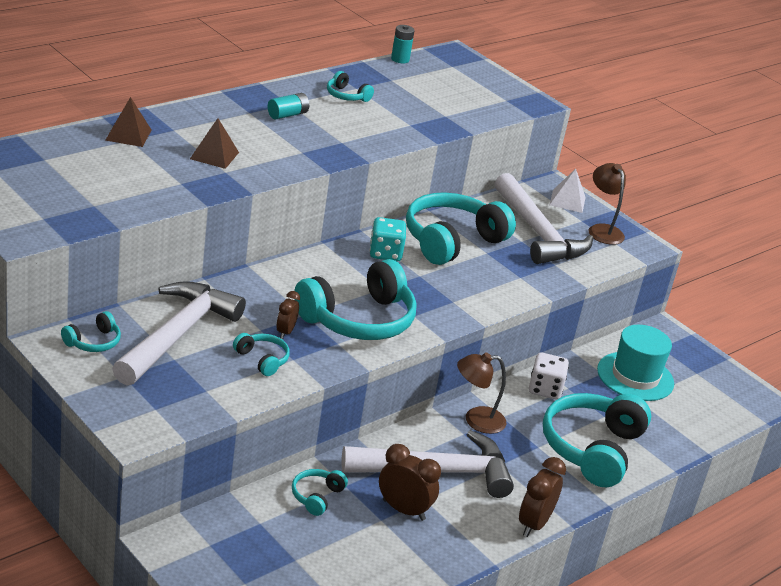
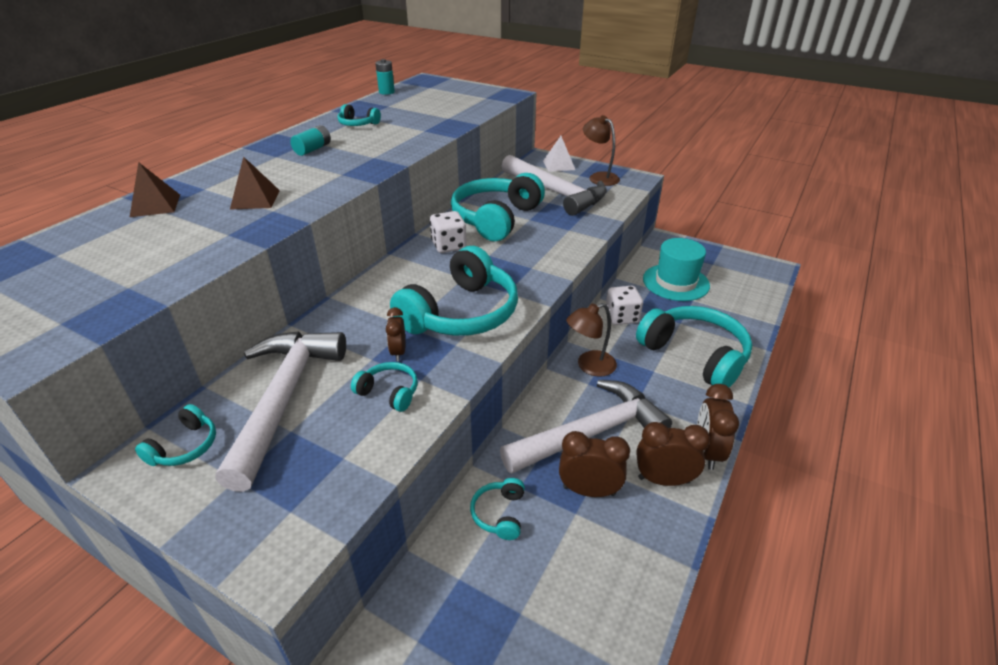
camera: 15 degrees left, 5 degrees up
(385, 253) = (449, 246): turquoise dice -> white dice
(476, 527) = (663, 480): none -> brown clock
(592, 449) = (694, 355): turquoise headphones -> turquoise headphones turned 135 degrees clockwise

